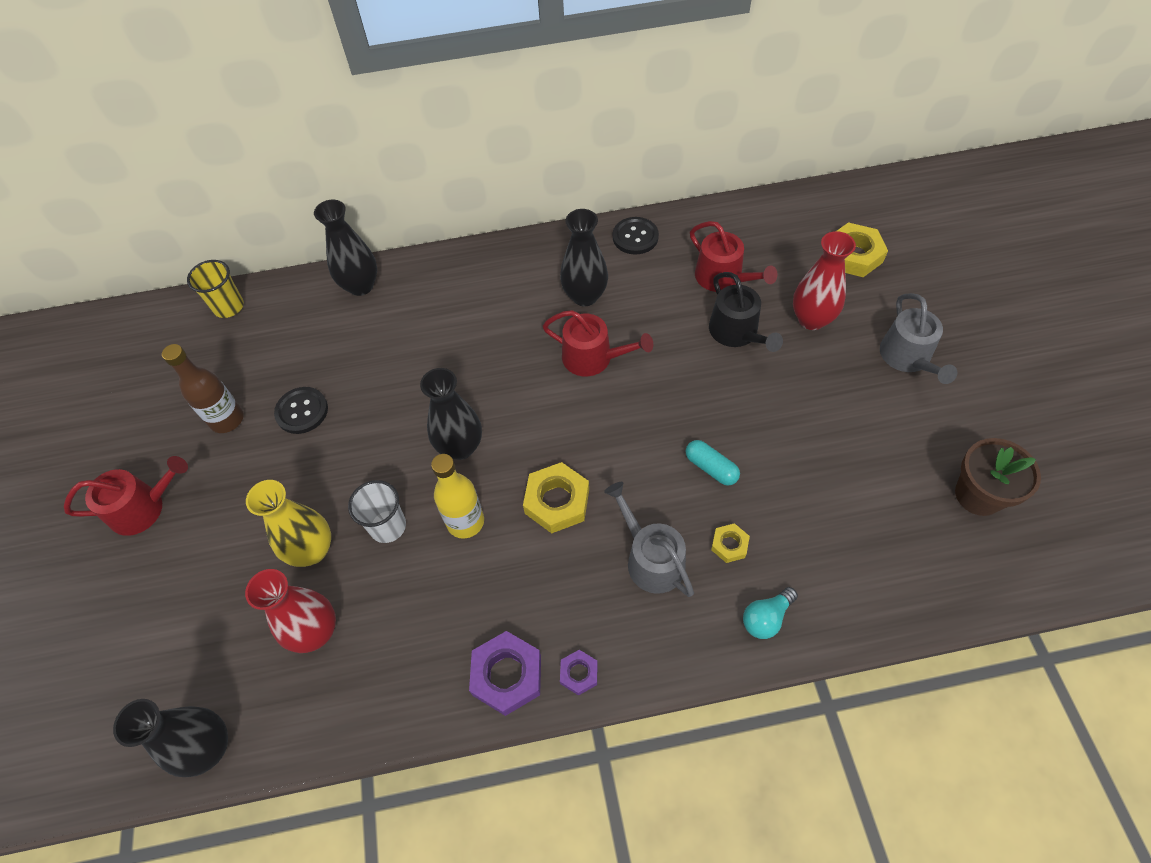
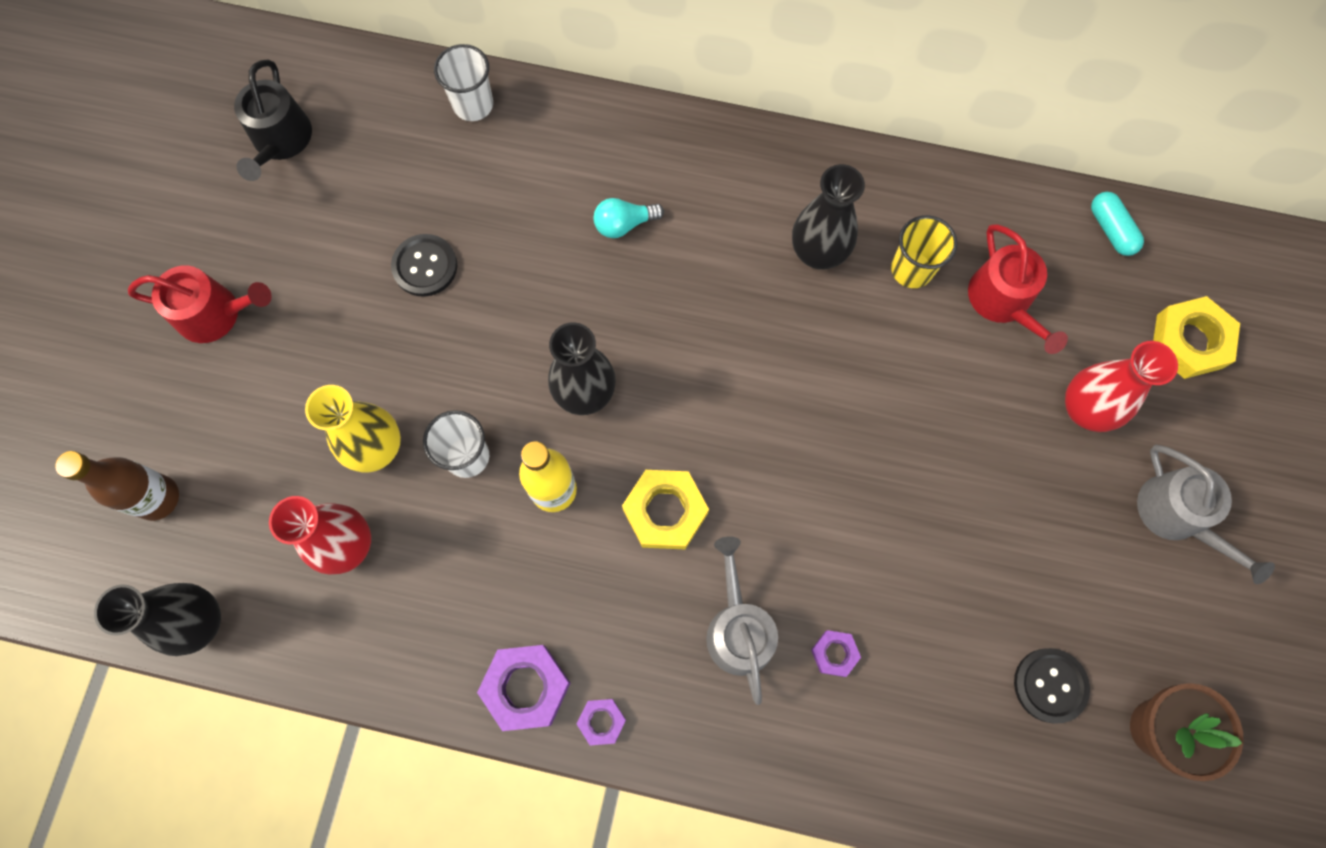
camera: 20 degrees right, 15 degrees up
(227, 419) = (339, 240): brown bottle -> brown bottle (157, 498)
(228, 307) = (389, 83): yellow cup -> yellow cup (911, 269)
(297, 297) = (473, 104): none -> white cup
(361, 286) = (553, 120): black vase -> none
(593, 358) = (789, 344): red watering can -> none
(635, 237) = (920, 193): black button -> black button (1050, 685)
(711, 468) = (860, 550): turquoise capsule -> turquoise capsule (1111, 229)
(729, 545) = (834, 653): yellow nut -> purple nut
(736, 332) = (981, 386): black watering can -> black watering can (281, 140)
(766, 618) = (832, 756): turquoise light bulb -> turquoise light bulb (624, 224)
(908, 357) = (1177, 515): grey watering can -> grey watering can turned 45 degrees counterclockwise

